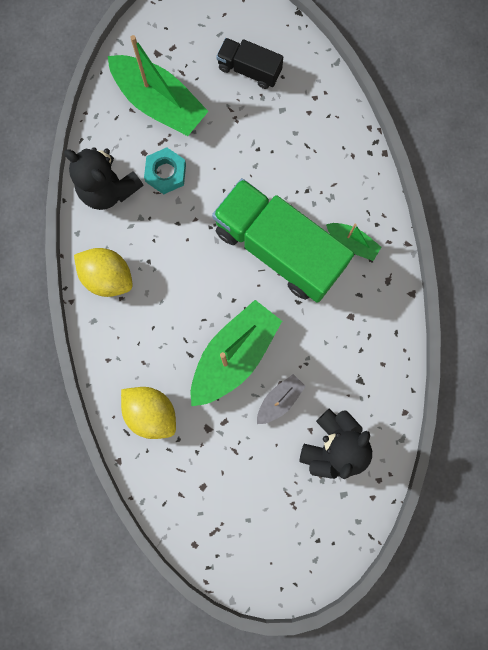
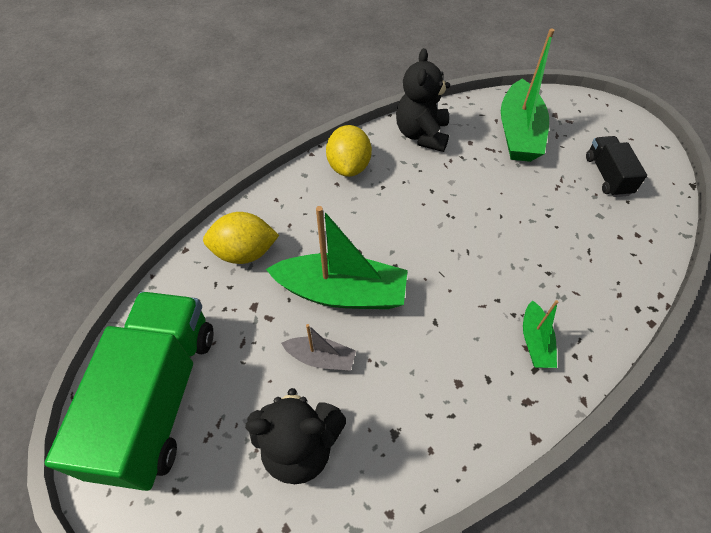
camera: 60 degrees right, 25 degrees down
(151, 412) = (245, 252): yellow lemon -> yellow lemon turned 75 degrees clockwise
(166, 173) = (467, 163): turquoise nut -> none
(278, 249) = (473, 277): green truck -> green truck (159, 398)

